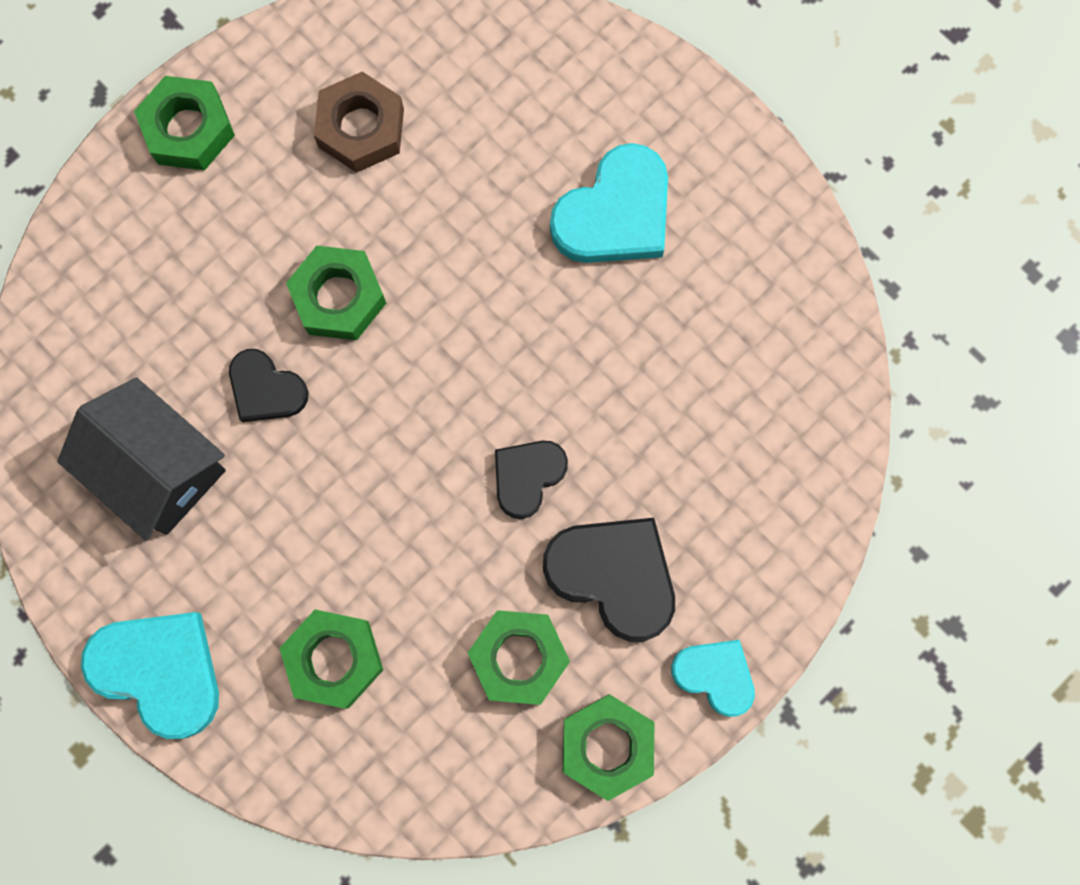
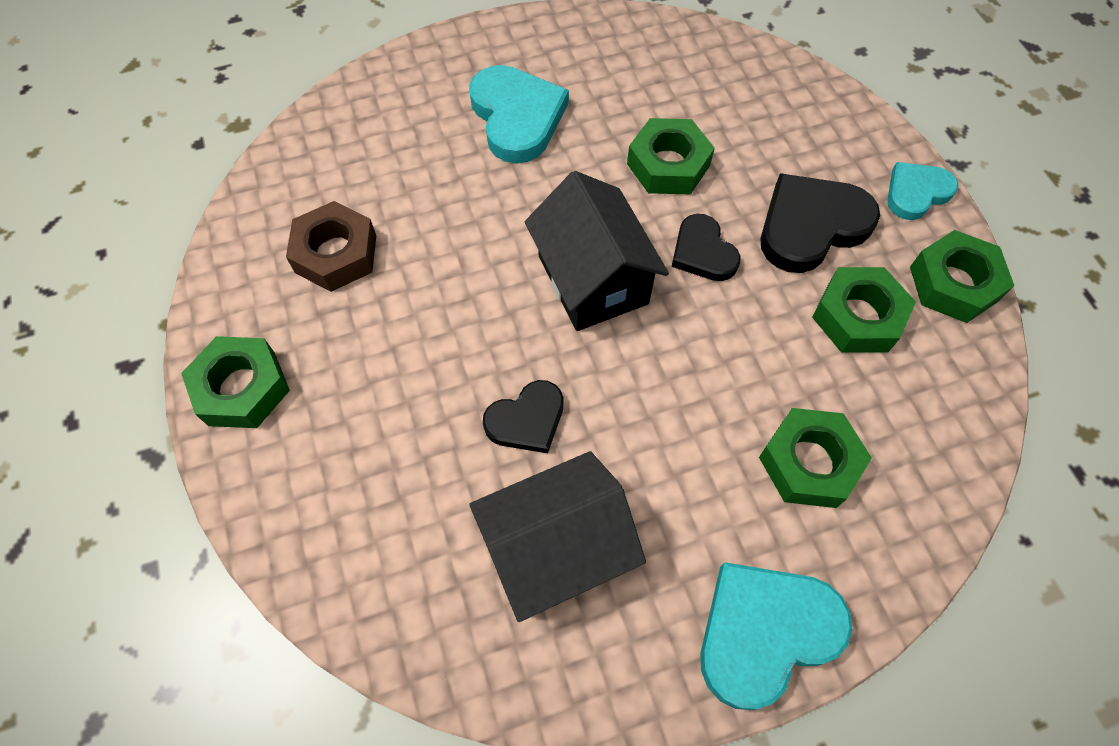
camera: 65 degrees left, 15 degrees down
(338, 297) = (474, 328): green nut -> green nut (668, 165)
(443, 382) = (593, 280): none -> black house

